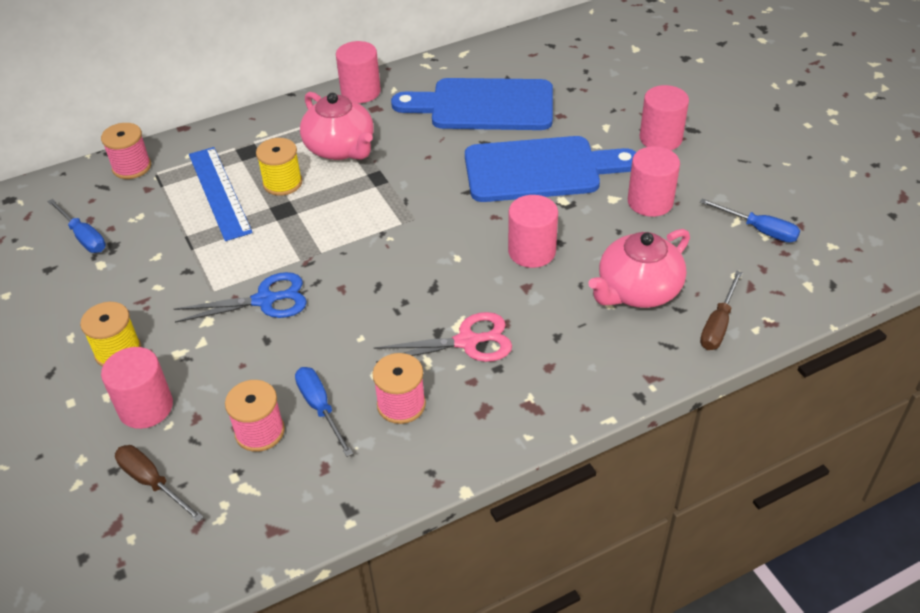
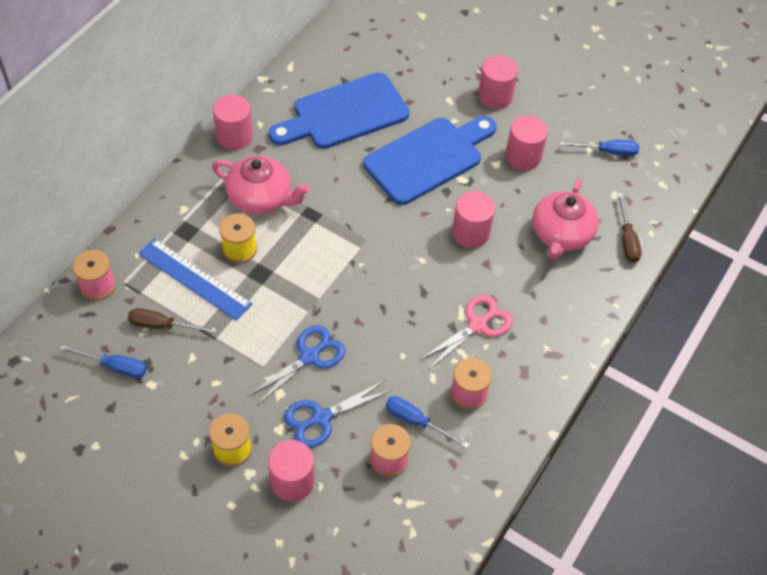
camera: 35 degrees left, 10 degrees up
(152, 482) = (345, 532): brown screwdriver -> brown screwdriver (162, 325)
(227, 361) = (321, 418): none -> blue scissors

